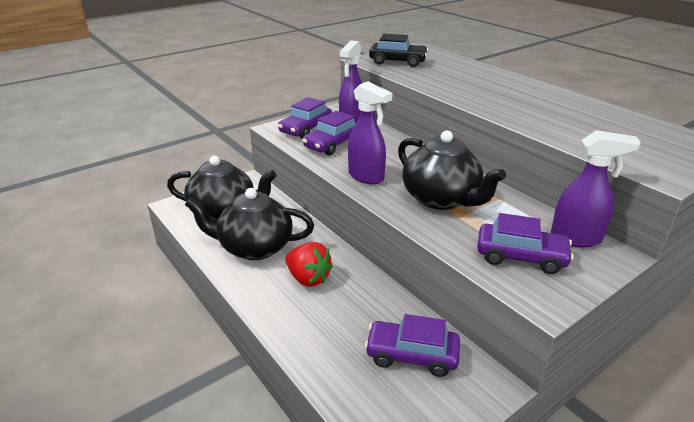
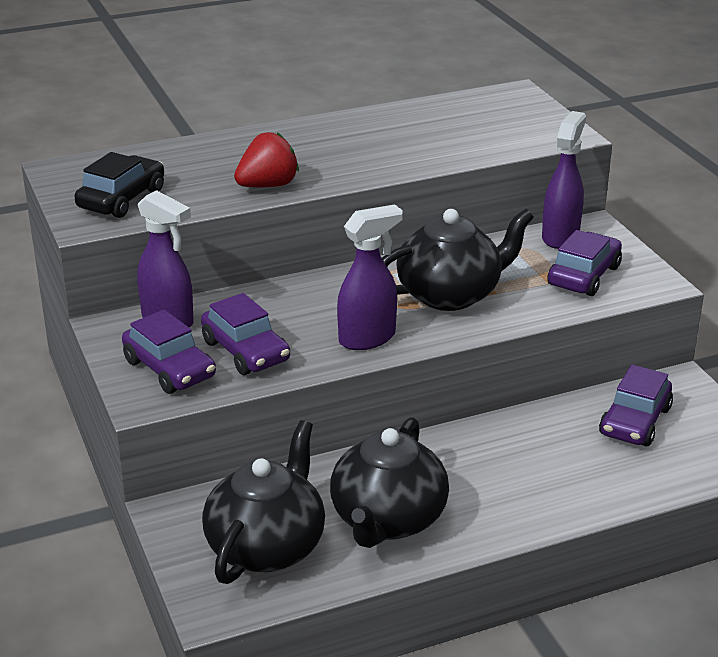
camera: 75 degrees left, 0 degrees up
(308, 278) = (479, 477): red strawberry -> red strawberry (268, 186)

